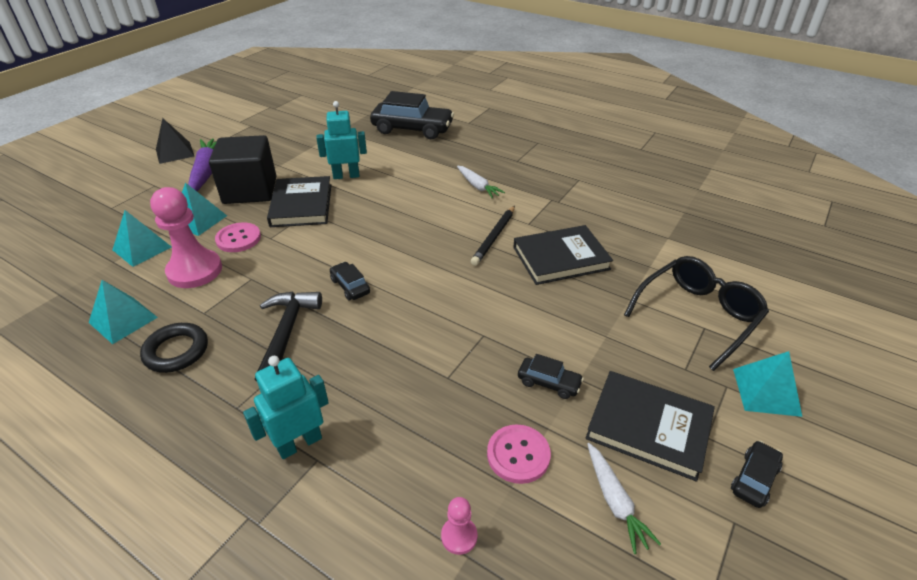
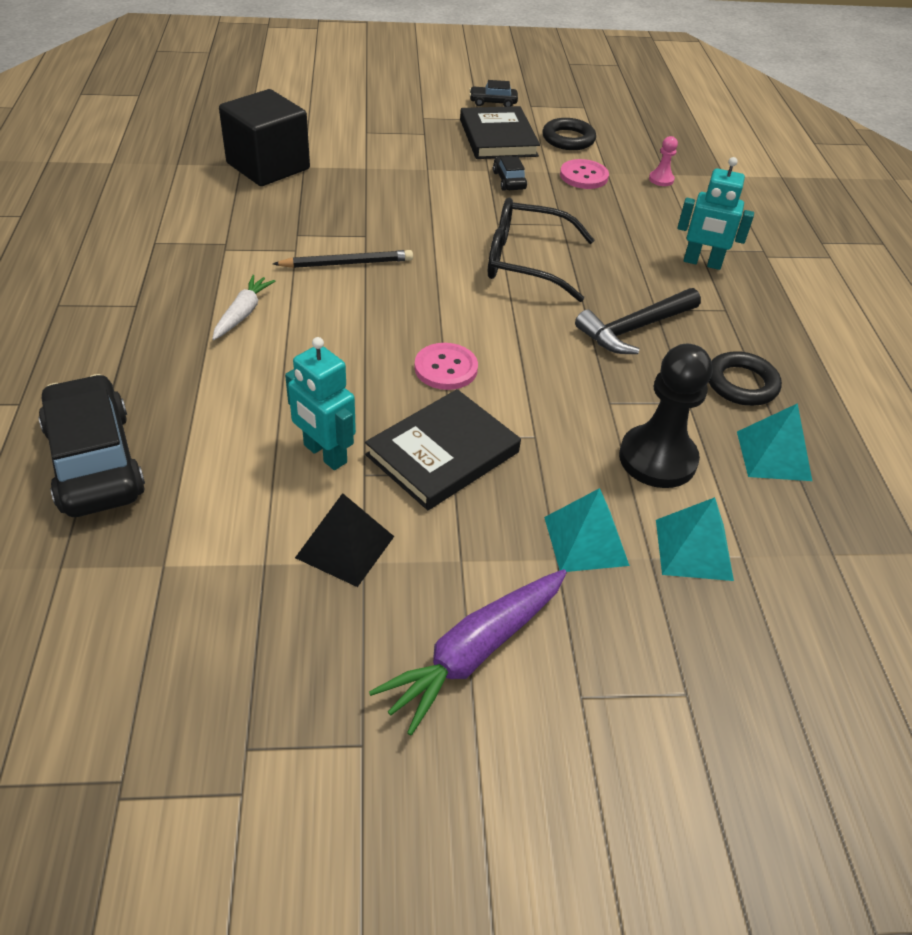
camera: 130 degrees left, 5 degrees up
(174, 152) = (466, 787): black pyramid -> black pyramid (345, 547)
(195, 271) = (657, 459): pink pawn -> black pawn
(238, 239) = (570, 464): pink button -> pink button (446, 368)
(250, 190) = (466, 541): black cube -> black cube (268, 166)
(350, 286) = (533, 323): black car -> none
(561, 258) = (342, 213): black book -> none
(615, 501) = (568, 139): white carrot -> black ring
(698, 315) = (353, 136): black glasses -> black glasses (525, 261)
(766, 391) = (411, 104): turquoise pyramid -> none

